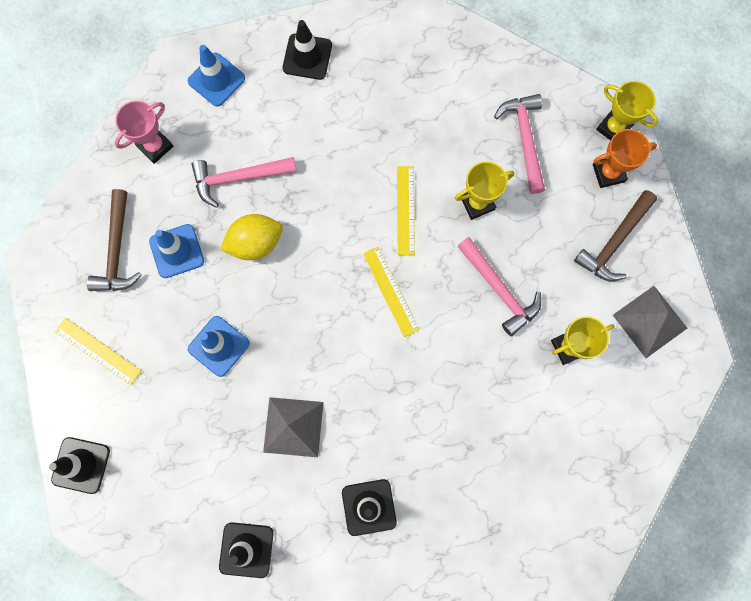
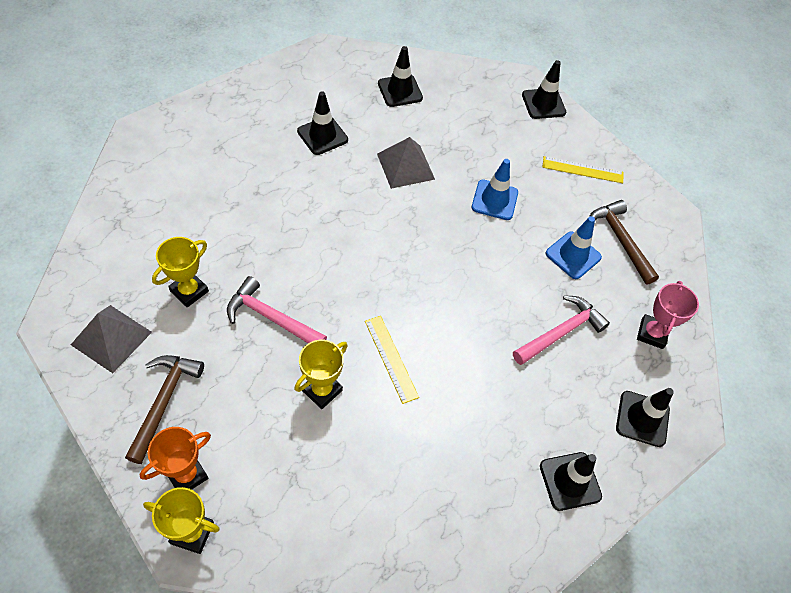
camera: 150 degrees right, 20 degrees down
(216, 80) = (642, 419): blue traffic cone -> black traffic cone
(255, 243) = (512, 283): yellow lemon -> none
(390, 291) = (373, 284): yellow ruler -> none
(524, 140) = (294, 478): pink hammer -> none

